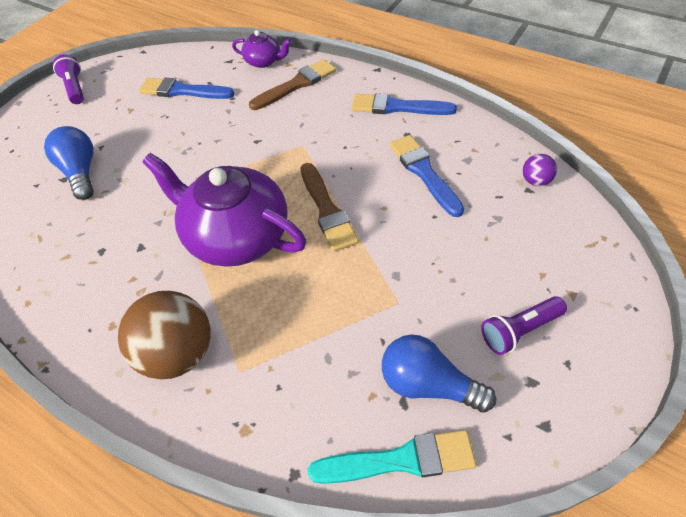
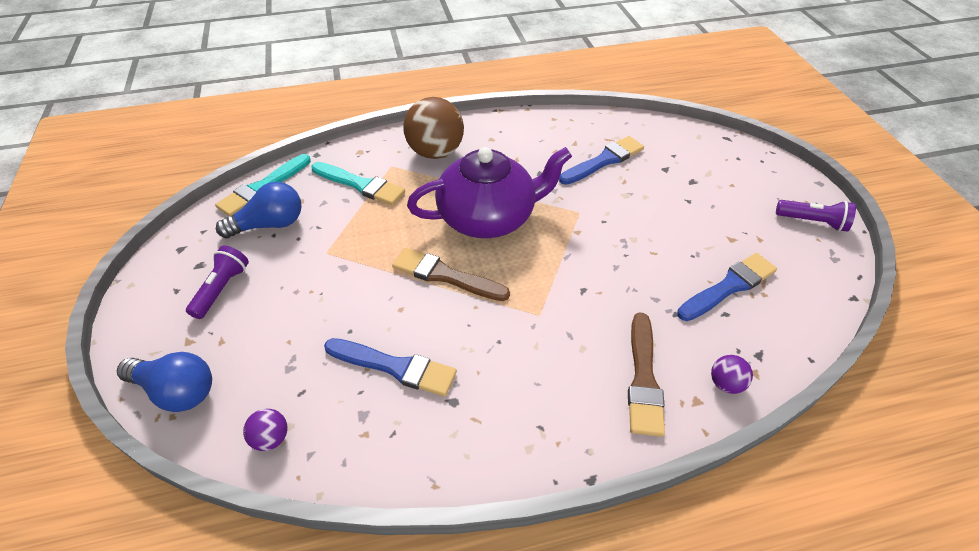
camera: 130 degrees right, 5 degrees down
(81, 172) = (663, 179): blue light bulb -> blue light bulb (176, 391)
(264, 61) = (725, 384): purple teapot -> purple ball
(295, 367) = (360, 185): none -> turquoise brush
(397, 107) = (501, 432): blue brush -> blue brush (604, 161)

